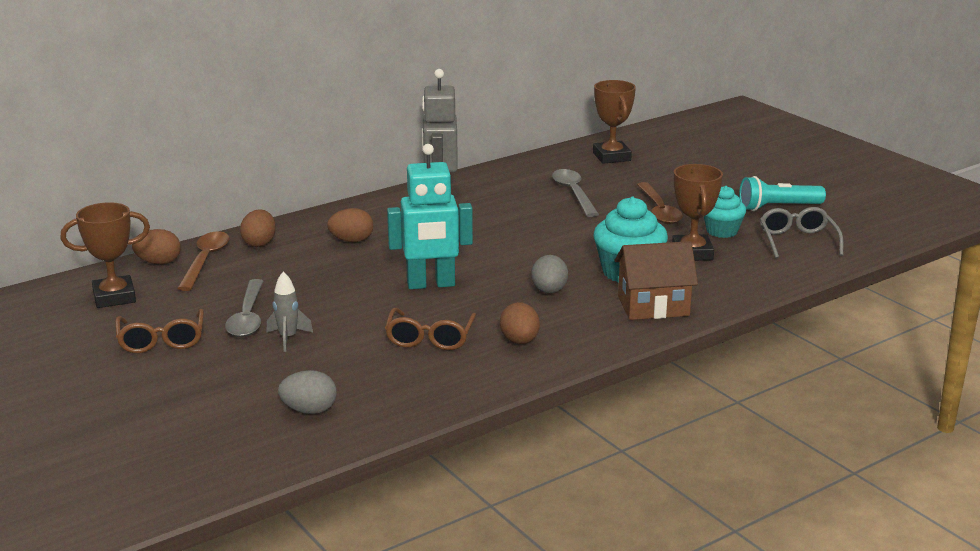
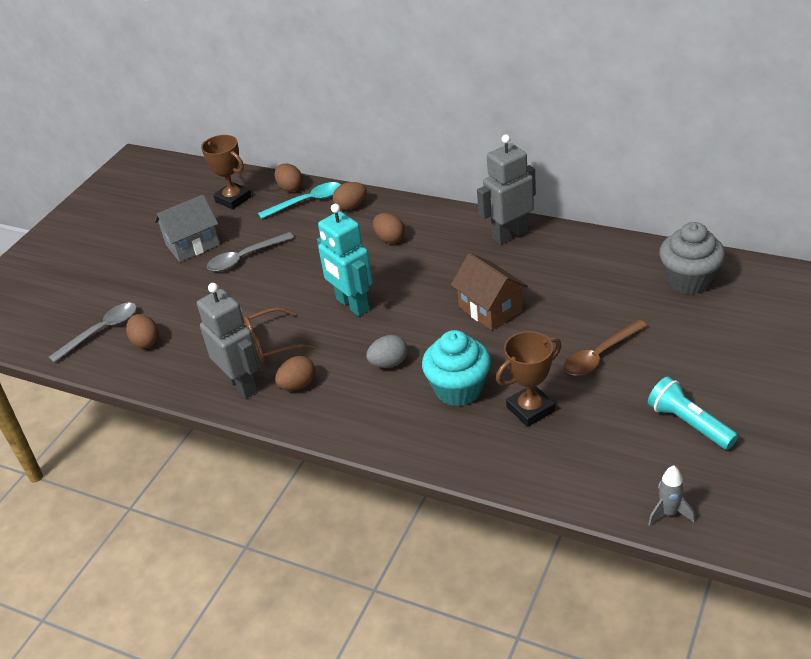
camera: 65 degrees right, 15 degrees up
(161, 341) = (192, 245): brown glasses -> grey house
(205, 261) = (307, 202): brown spoon -> turquoise spoon
(288, 338) = (229, 287): grey rocket -> grey rocket (669, 513)
(309, 410) = (146, 342): grey egg -> brown egg
(475, 370) = (242, 384): none -> grey robot
(573, 193) = (584, 295): grey spoon -> grey spoon (101, 331)
(611, 157) = (689, 280): brown trophy -> grey cupcake
(653, 306) = (409, 427): brown house -> brown house (490, 309)
(722, 231) = (594, 409): turquoise cupcake -> none
(797, 241) = (623, 464): grey glasses -> none

